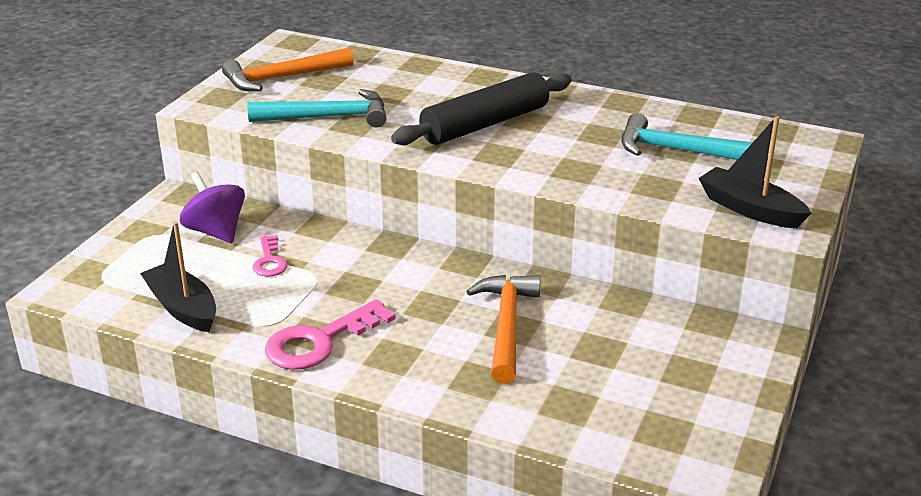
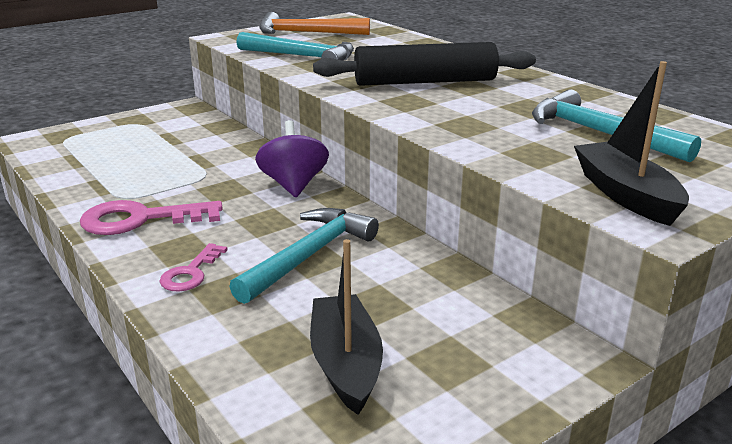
camera: 30 degrees right, 5 degrees down
(183, 308) = (84, 170): black boat -> black boat (345, 364)
(216, 231) = (179, 131): purple spinning top -> purple spinning top (293, 185)
(269, 261) = (187, 157): pink key -> pink key (191, 273)
(506, 326) = (308, 256): orange hammer -> turquoise hammer

